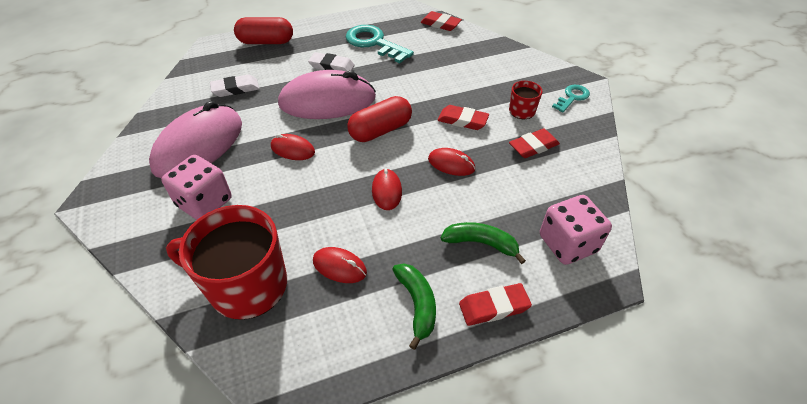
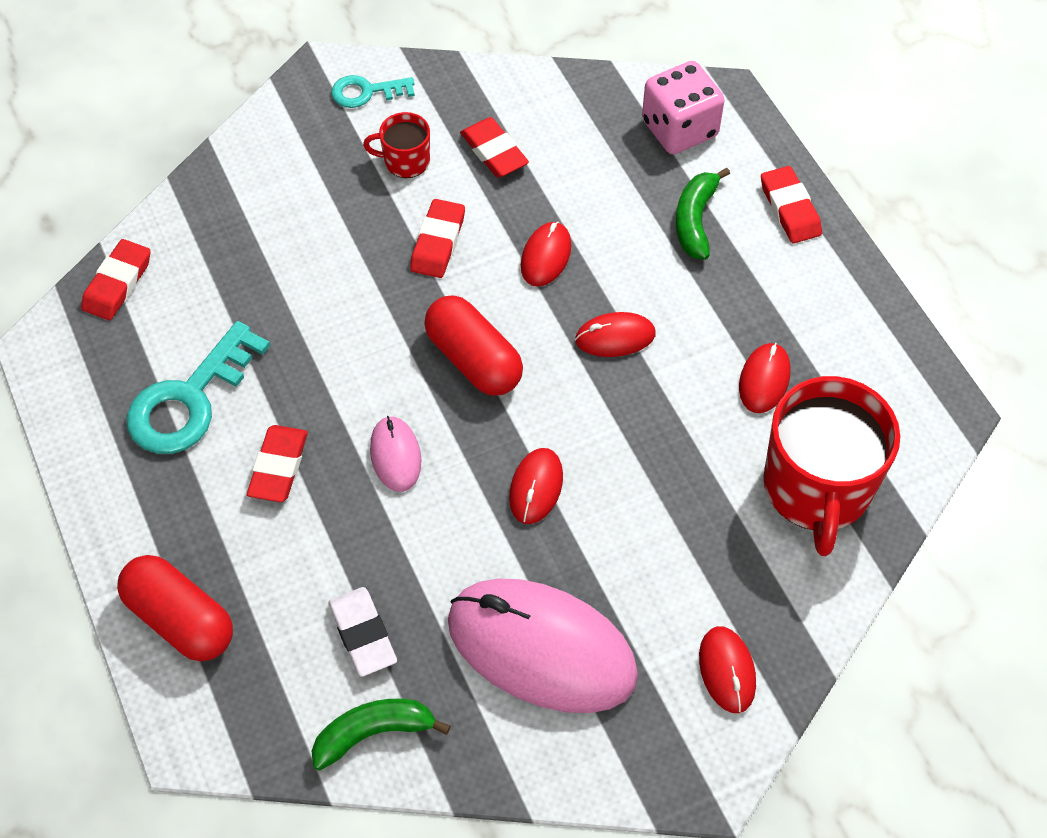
camera: 95 degrees left, 10 degrees up
(146, 220) = (727, 670): none -> red mouse
(204, 202) = (677, 592): pink dice -> none
(266, 42) = (180, 619): red capsule -> red capsule turned 45 degrees counterclockwise
(327, 101) = (395, 455): pink mouse -> pink mouse, size x0.45
(332, 66) = (278, 467): white eraser -> red eraser
(417, 304) = (803, 287): green banana -> green banana (373, 733)
(572, 97) = (366, 92): turquoise key -> turquoise key turned 45 degrees counterclockwise

